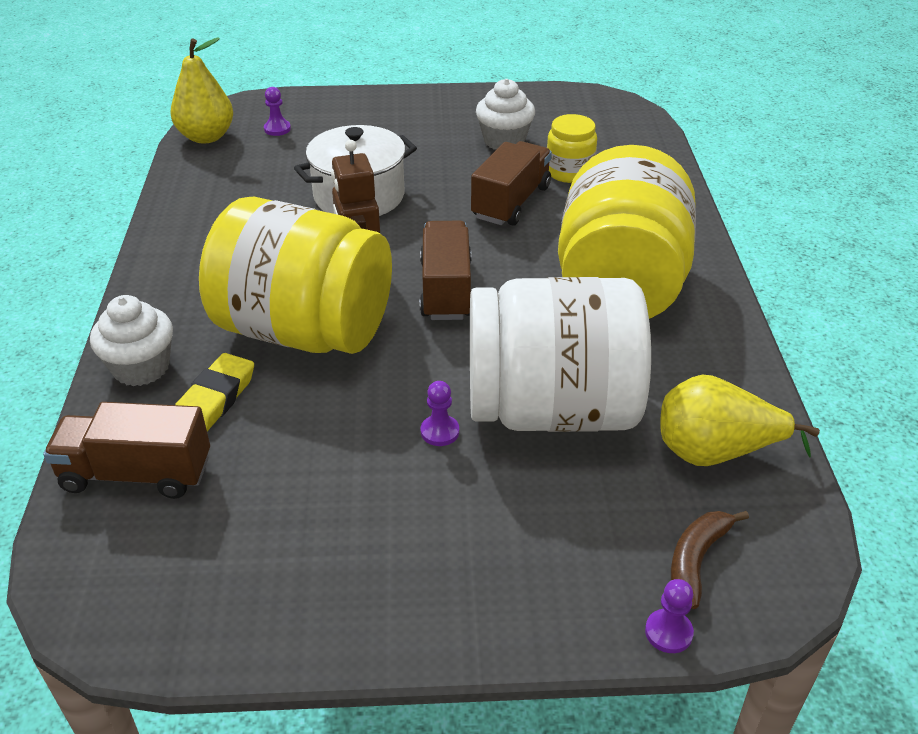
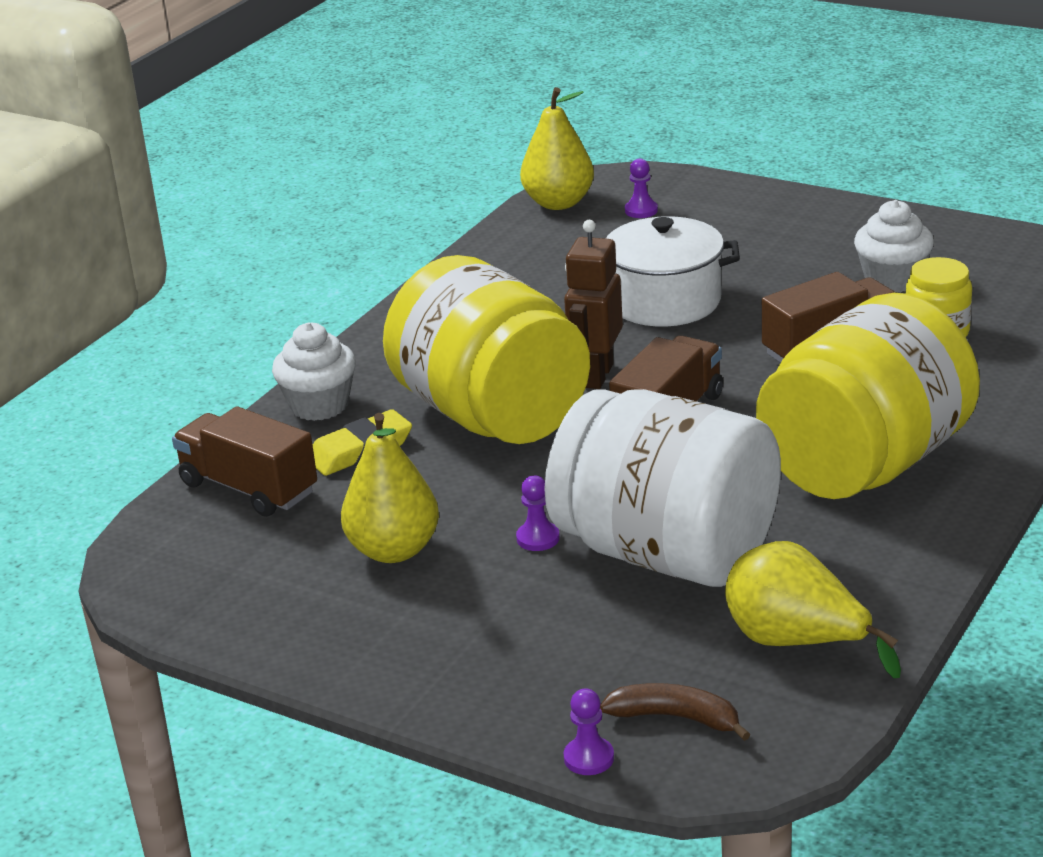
camera: 35 degrees right, 10 degrees down
(326, 489) = (394, 550): none -> yellow pear
(696, 560) = (676, 718): brown banana -> brown banana turned 45 degrees clockwise

